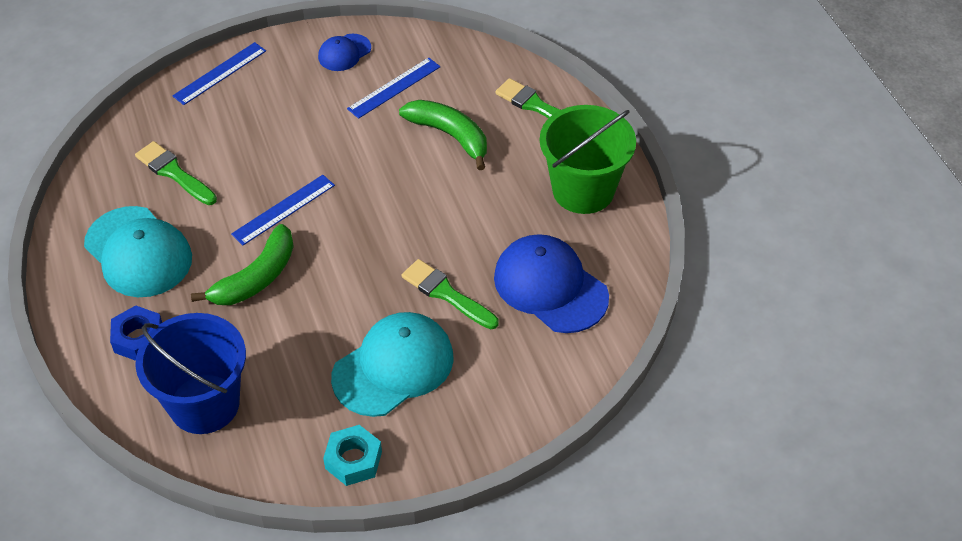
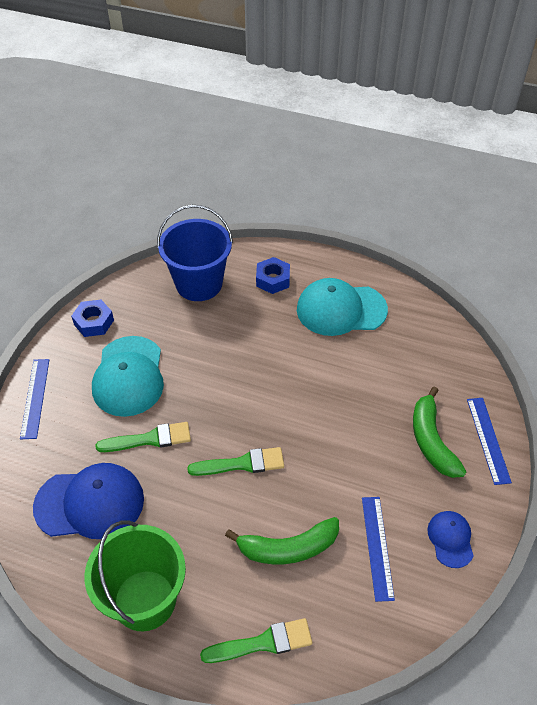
camera: 130 degrees right, 0 degrees up
(174, 173) = (398, 359): green brush -> green brush (242, 464)
(256, 278) = (264, 352): green banana -> green banana (431, 440)
(283, 209) = (309, 398): blue ruler -> blue ruler (35, 398)
(353, 460) = (94, 322): turquoise nut -> blue nut

